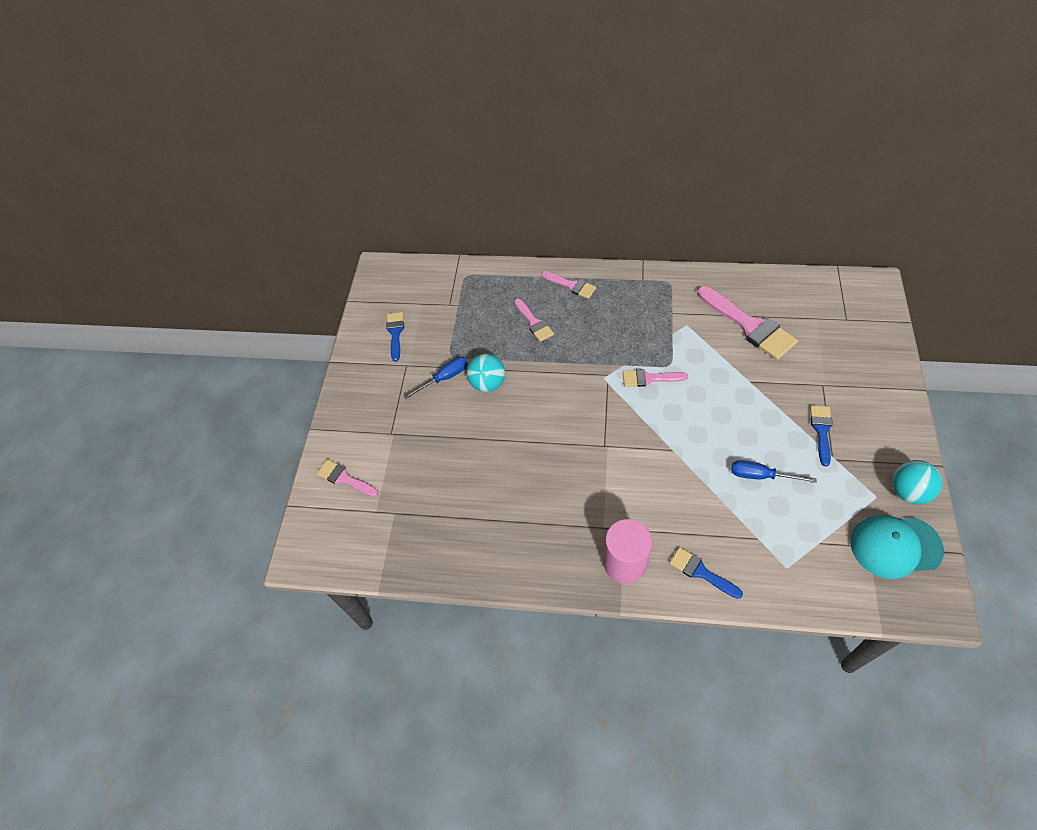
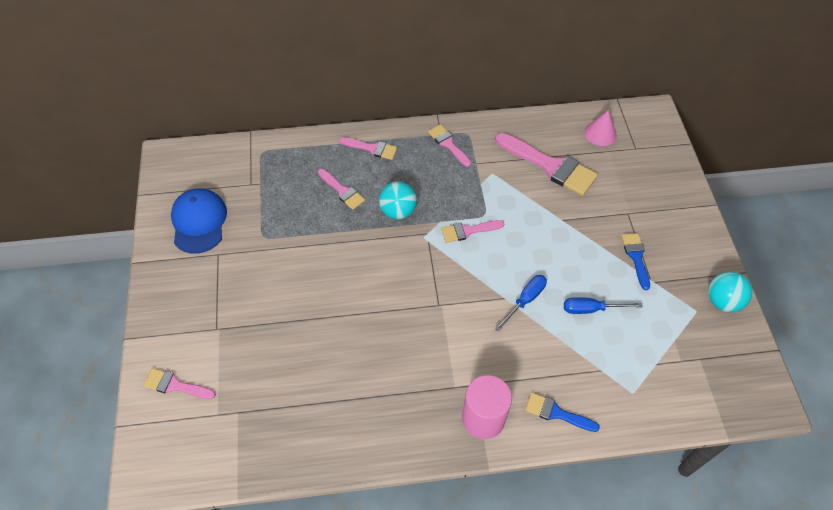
camera: 20 degrees left, 0 degrees up
(395, 333) = (199, 222): blue brush -> blue cap
(444, 378) = (261, 261): blue screwdriver -> blue screwdriver (525, 300)
(487, 383) = (308, 260): turquoise ball -> turquoise ball (398, 211)
(648, 290) = (448, 144): none -> pink brush
(811, 299) = (600, 133): none -> pink cone
(895, 546) = (722, 354): turquoise cap -> none

